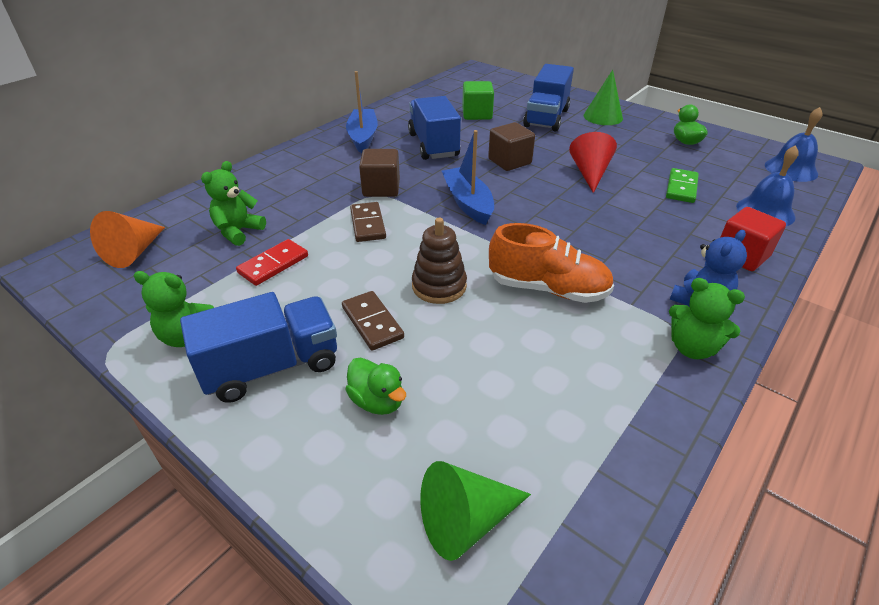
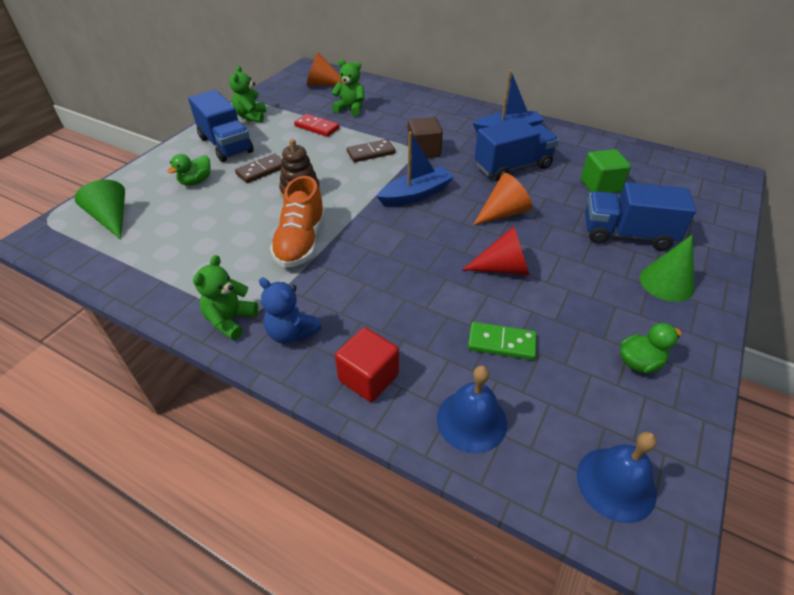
camera: 80 degrees right, 5 degrees up
(509, 161) = (503, 213): brown cube -> orange cone

